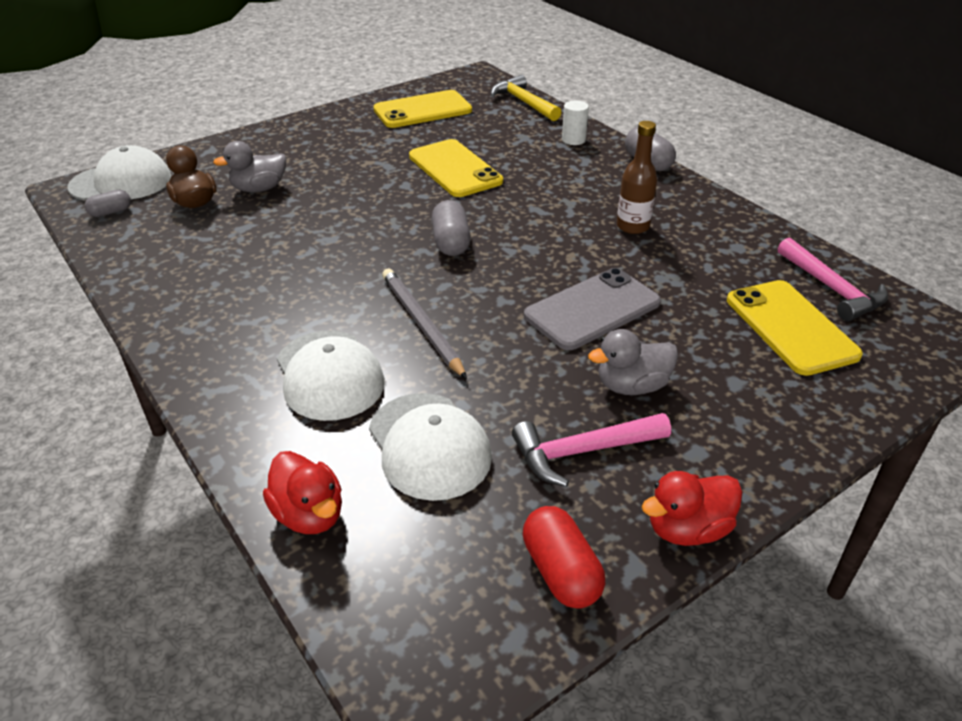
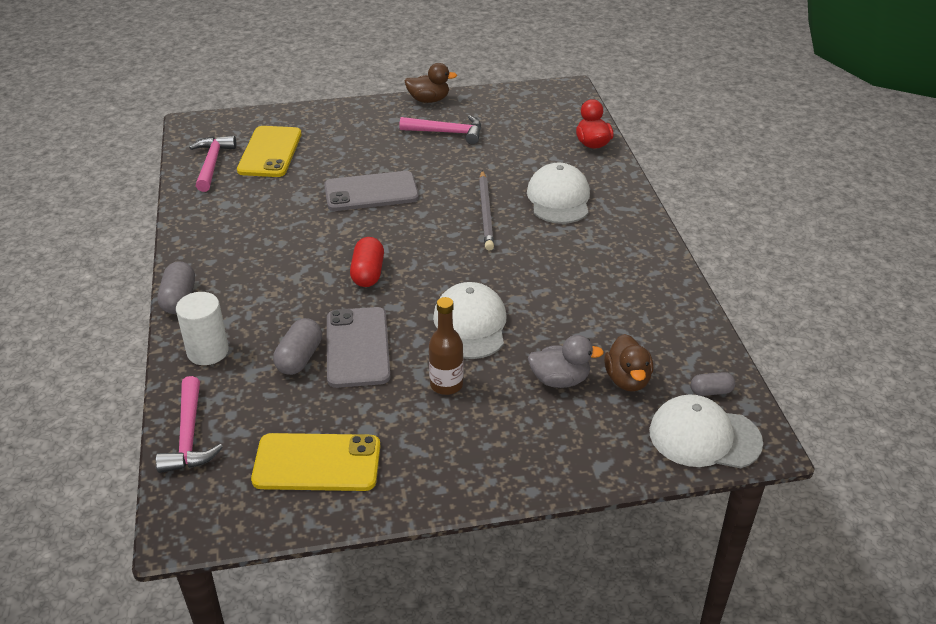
camera: 155 degrees left, 0 degrees up
(429, 446) = (521, 153): white cap -> white cap (470, 325)
(451, 242) = (423, 267): grey capsule -> grey capsule (300, 358)
(455, 169) = (357, 347): yellow phone -> grey phone
(524, 102) = (189, 436): yellow hammer -> pink hammer
(561, 571) = (493, 102): red capsule -> red capsule (368, 273)
(573, 140) = (208, 351): white cylinder -> white cylinder, size x1.51
(632, 226) = (274, 240): brown bottle -> brown bottle (446, 385)
(632, 386) = (393, 150): grey duck -> none
(687, 529) = (429, 100): red duck -> brown duck

